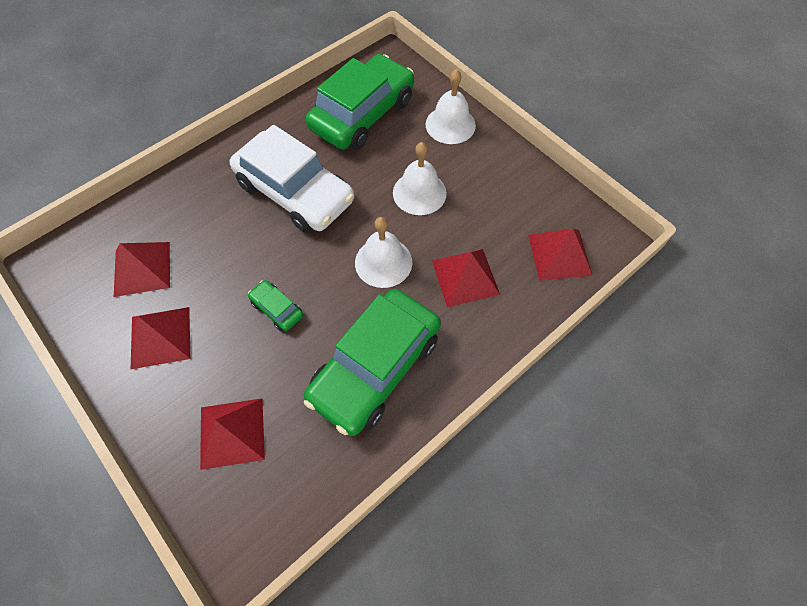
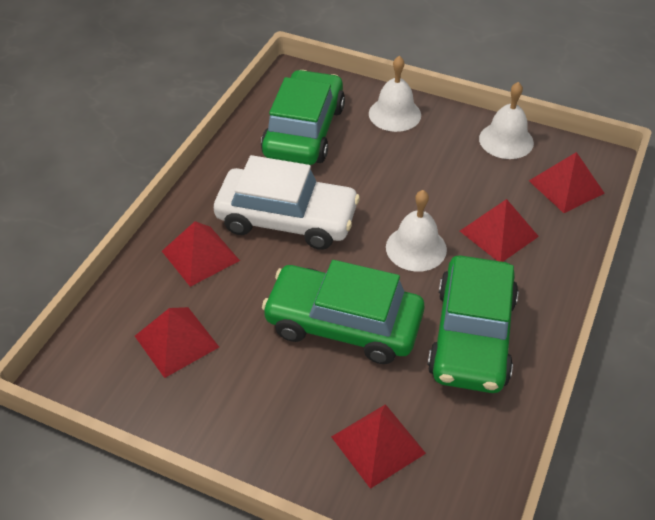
camera: 25 degrees left, 15 degrees down
(160, 337) = (243, 394): red pyramid -> red pyramid (200, 256)
(277, 309) = (343, 324): green car -> green car, size x2.40
(419, 193) = (407, 179): white bell -> white bell (506, 140)

